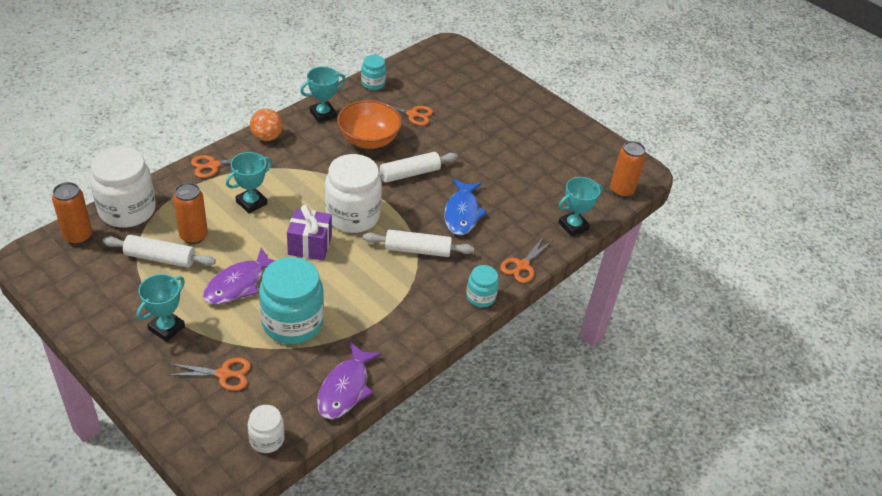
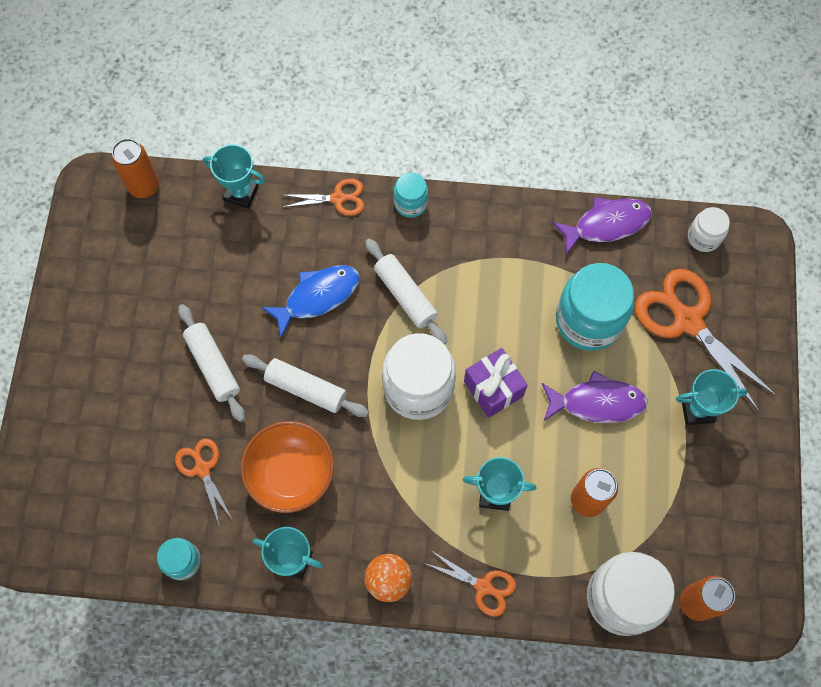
camera: 125 degrees left, 25 degrees up
(160, 258) = (641, 499): white rolling pin -> white rolling pin (213, 365)
(224, 374) = (688, 321): orange scissors -> orange scissors, size x1.88

